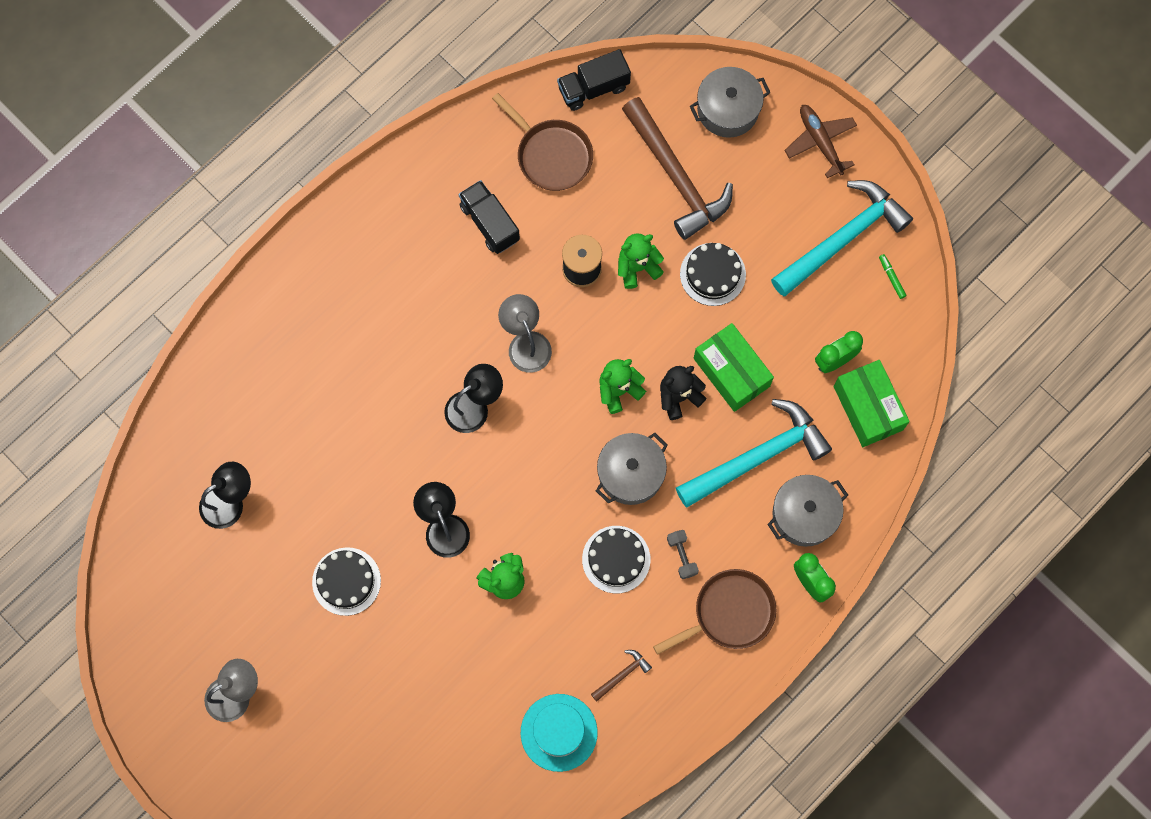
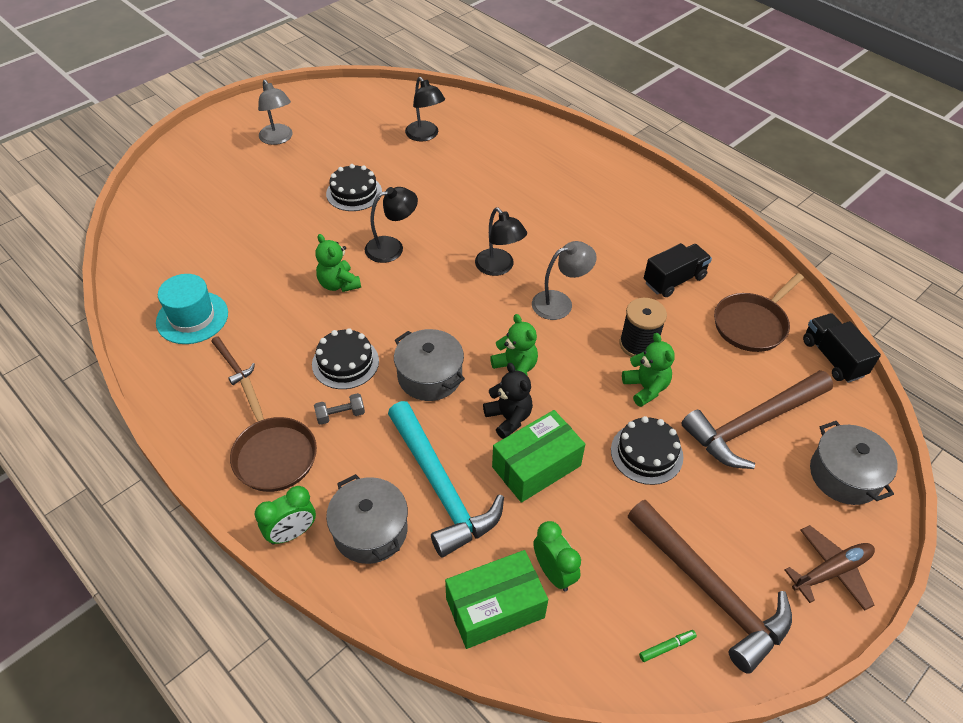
camera: 90 degrees right, 25 degrees down
(843, 238) = (710, 591): turquoise hammer -> brown hammer

